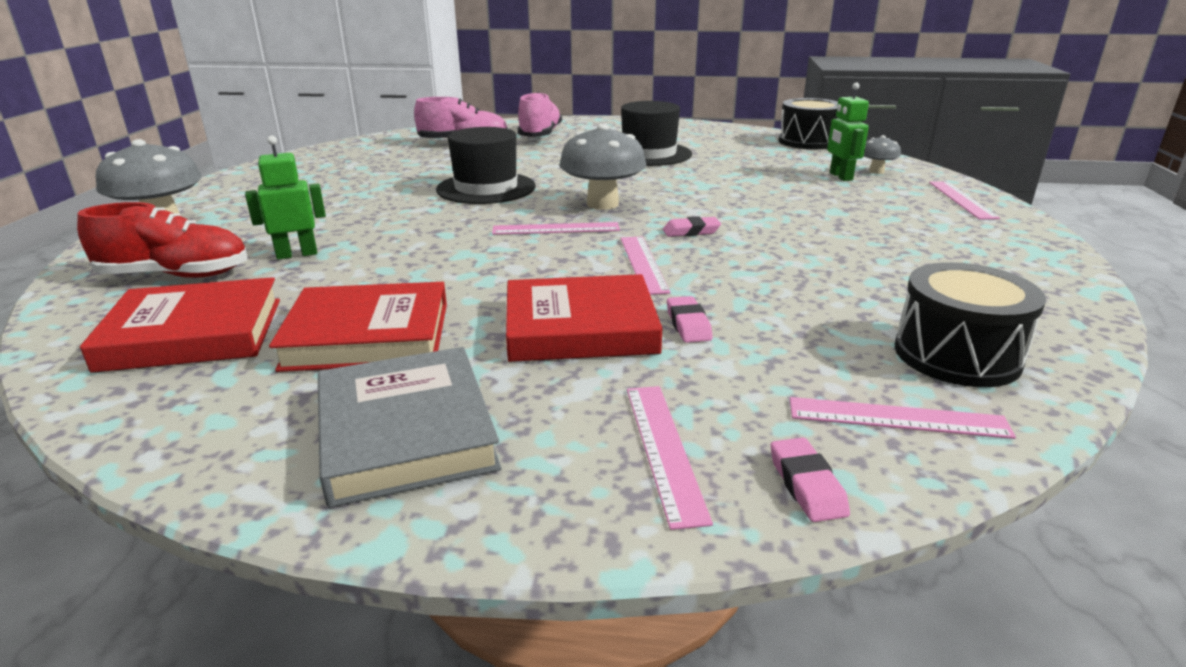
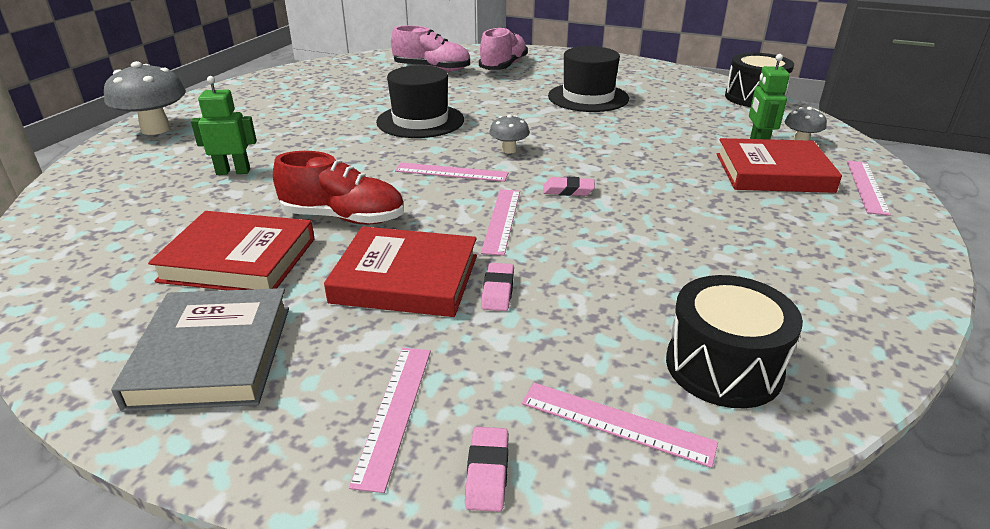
camera: 15 degrees right, 5 degrees up
(176, 275) = (138, 180): red shoe -> red shoe (343, 218)
(193, 334) = (119, 237): red book -> red book (773, 173)
(602, 204) = (509, 150): grey mushroom -> grey mushroom, size x0.51

